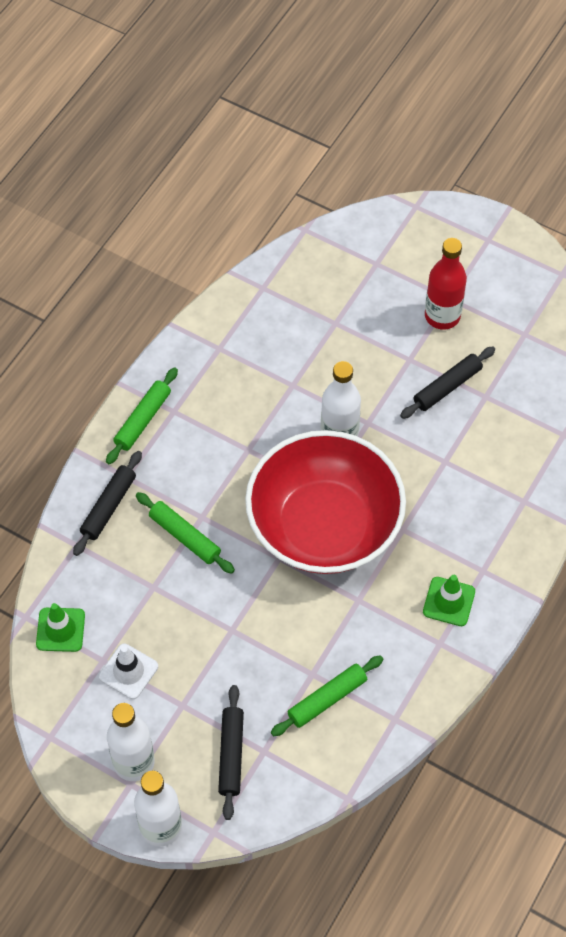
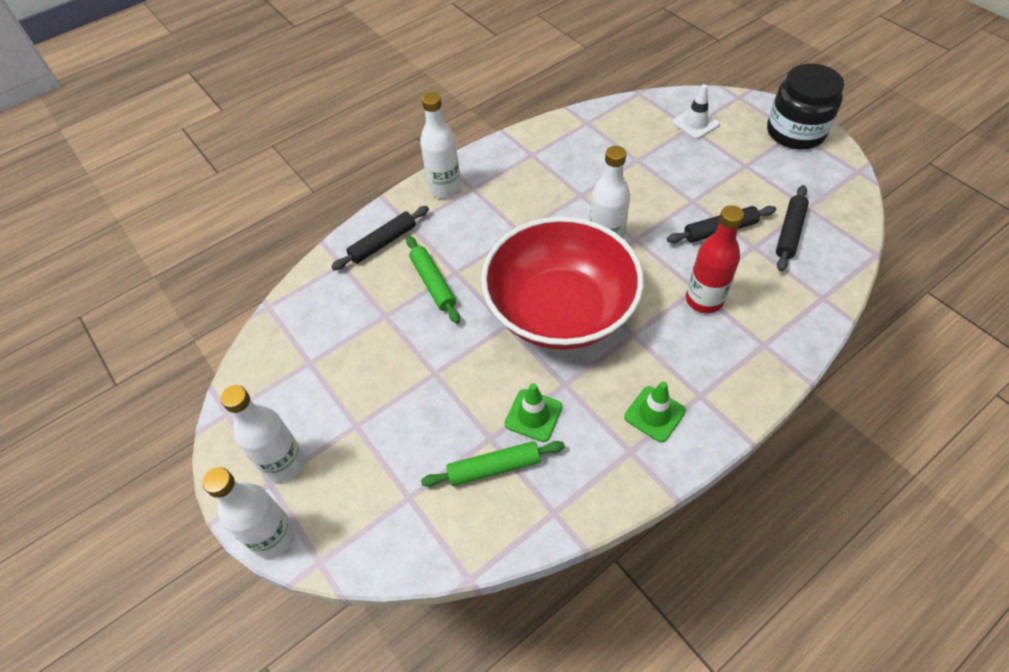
camera: 25 degrees right, 5 degrees down
(60, 630) = (289, 326): green traffic cone -> green traffic cone (533, 415)
(128, 671) = (325, 379): white traffic cone -> white traffic cone (695, 123)
(143, 420) = (445, 188): green rolling pin -> white bottle
(231, 755) = (376, 489): black rolling pin -> black rolling pin (789, 232)
(442, 316) = (734, 176): red bottle -> red bottle (704, 300)
(488, 239) = (795, 132): none -> black jar

